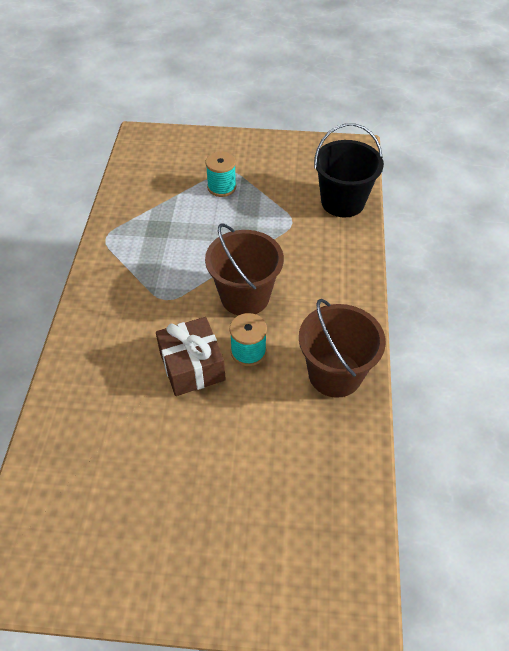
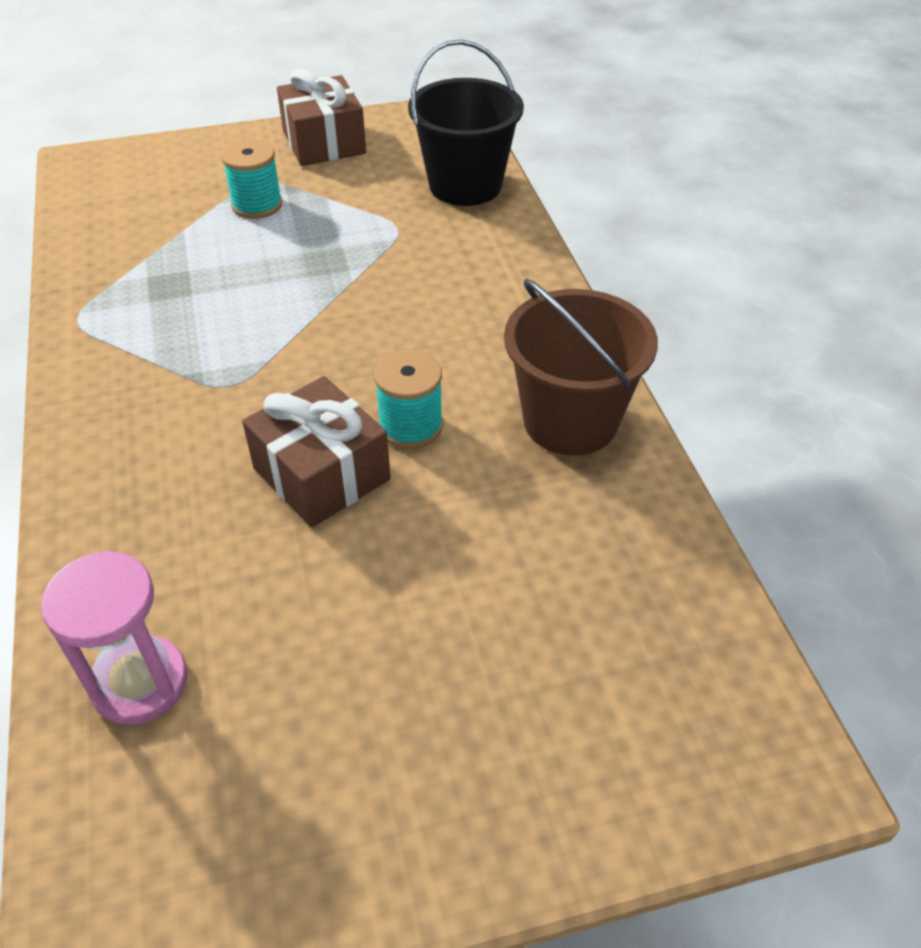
camera: 20 degrees left, 5 degrees down
(66, 453) = (140, 683): none -> pink hourglass
(245, 296) = (367, 348): brown bucket -> none
(274, 153) = (324, 142): none -> brown gift

